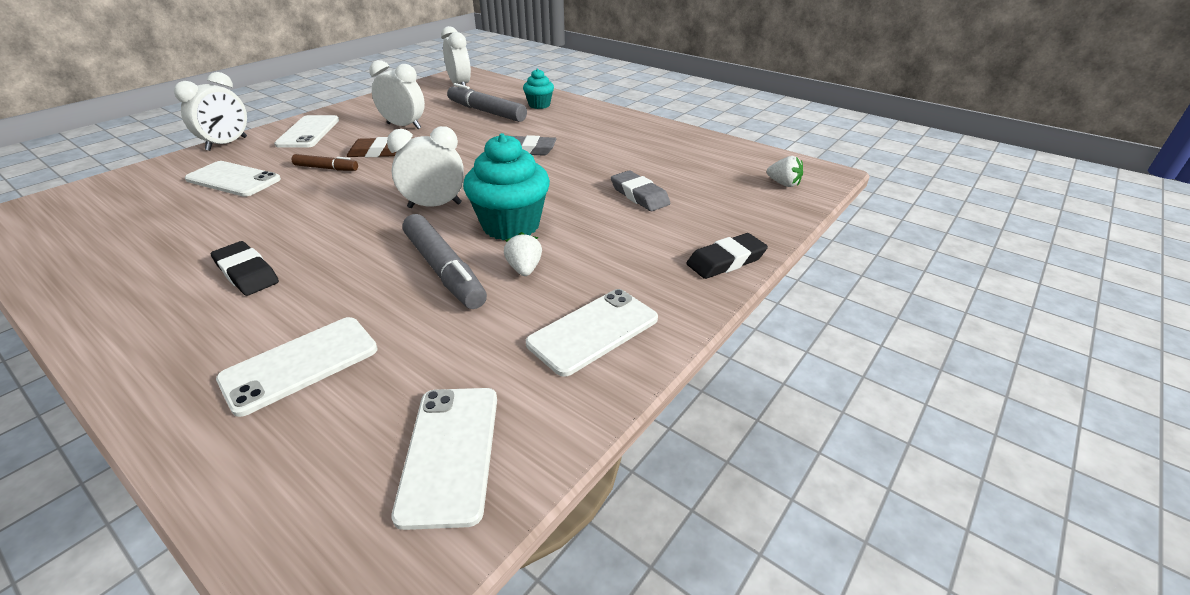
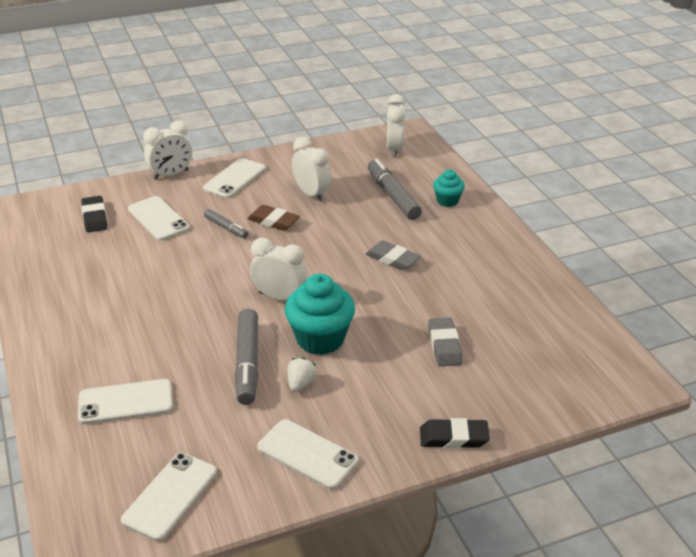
camera: 30 degrees right, 0 degrees up
(247, 273) = (128, 316): black eraser -> black eraser (94, 217)
(326, 168) = (226, 228): brown marker -> grey marker
(593, 331) = (307, 454): white phone -> white phone turned 45 degrees clockwise
(783, 184) = (586, 380): white strawberry -> none

